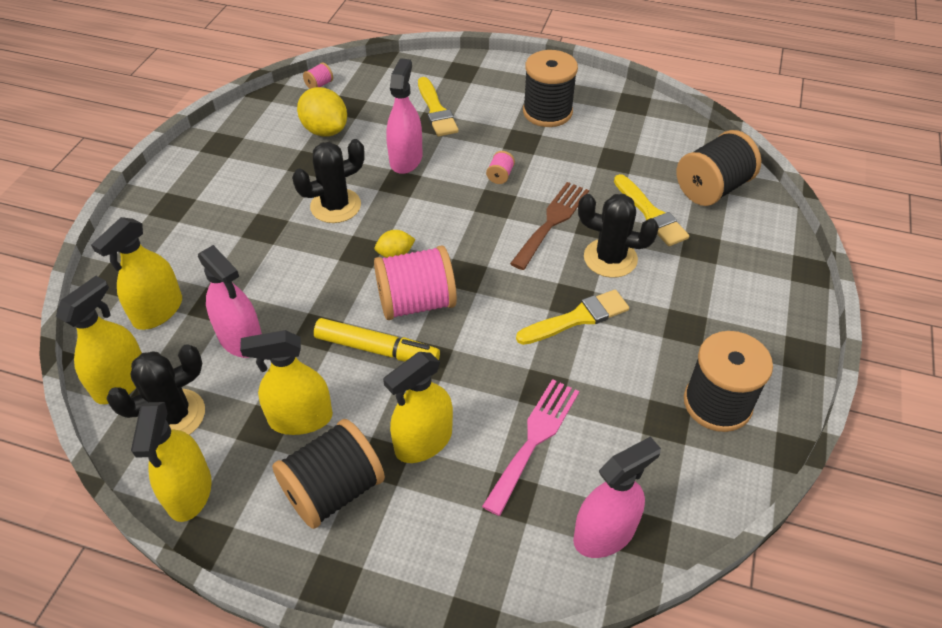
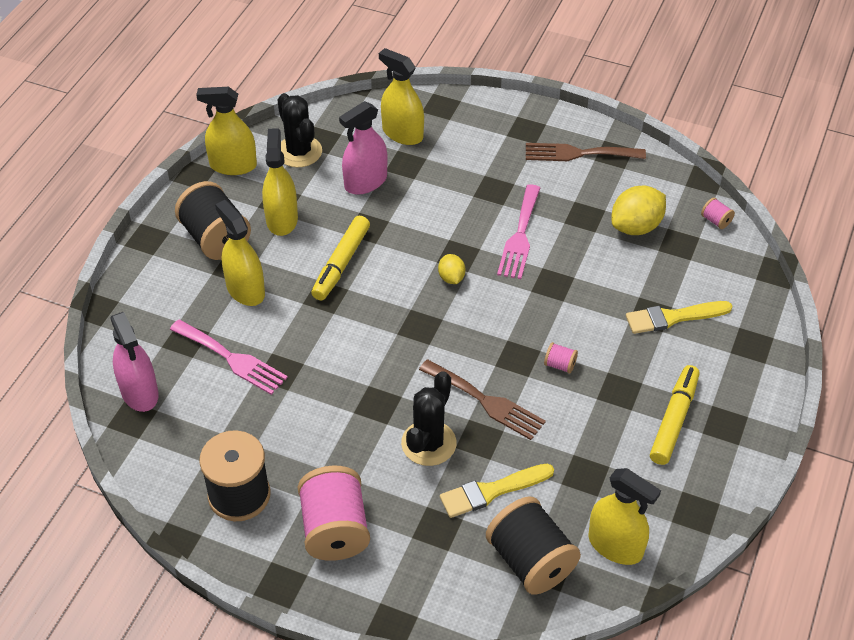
camera: 95 degrees right, 0 degrees up
(121, 382) = (335, 122): yellow spray bottle -> yellow spray bottle (615, 545)
(217, 167) = (578, 153): none -> brown fork
(335, 206) = (520, 236): black cactus -> pink fork
(406, 159) = (588, 289): pink spray bottle -> none
(416, 303) = (389, 290): pink spool -> pink spool (335, 529)
(547, 112) = (674, 420): black spool -> yellow marker
(577, 318) = (354, 405): yellow brush -> none

